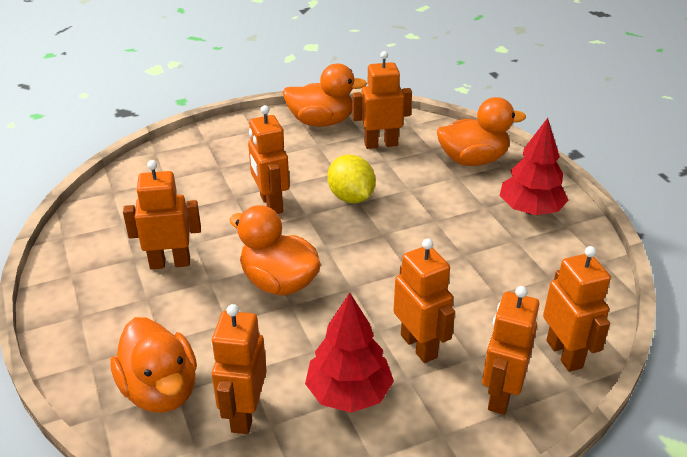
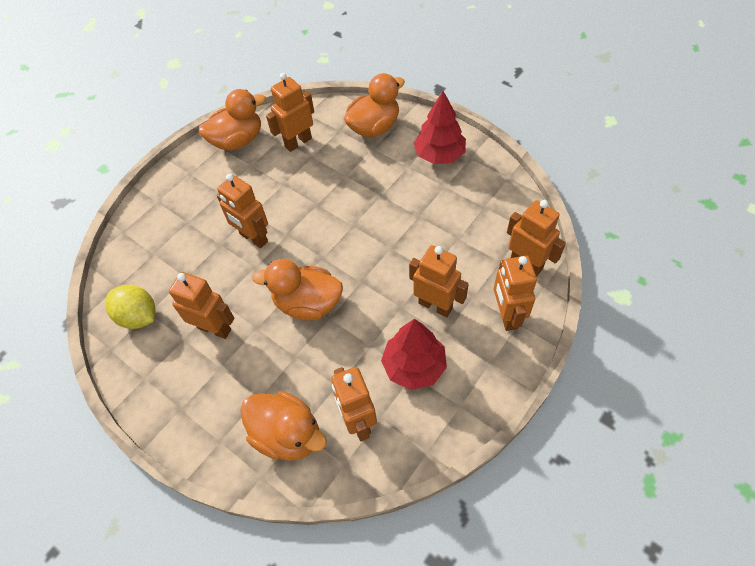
camera: 25 degrees left, 20 degrees up
(170, 263) = (215, 328): orange robot -> orange robot turned 60 degrees clockwise
(351, 197) = (309, 203): yellow lemon -> yellow lemon (139, 316)

